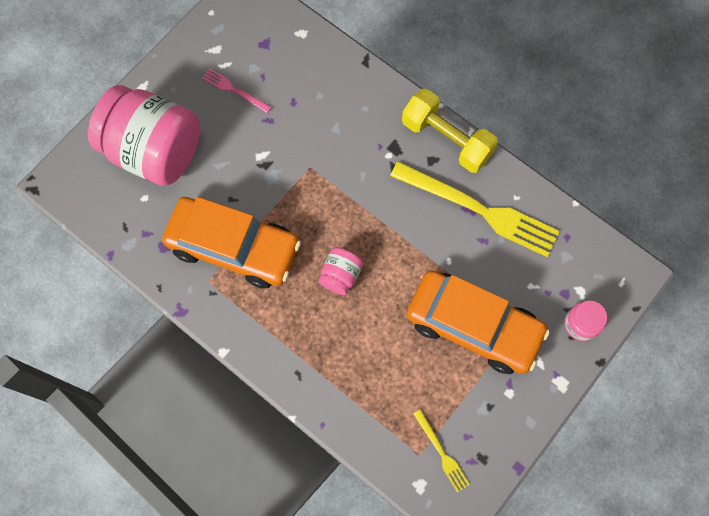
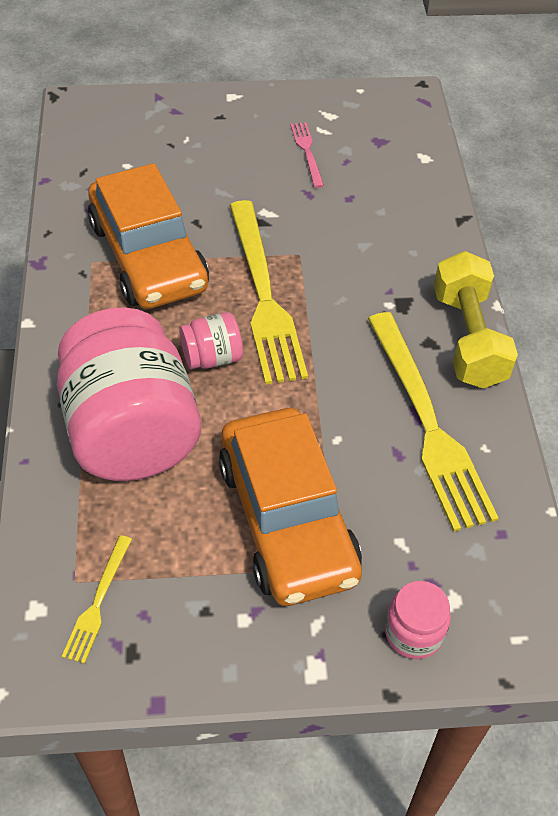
camera: 45 degrees right, 20 degrees down
(154, 151) = (181, 142): pink jar -> pink jar (132, 432)
(322, 212) = (264, 296): none -> yellow fork

